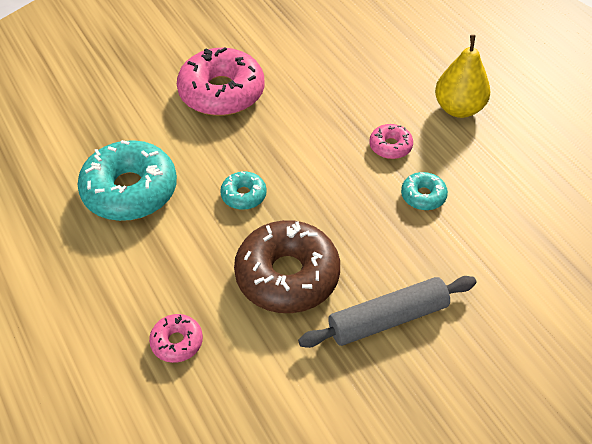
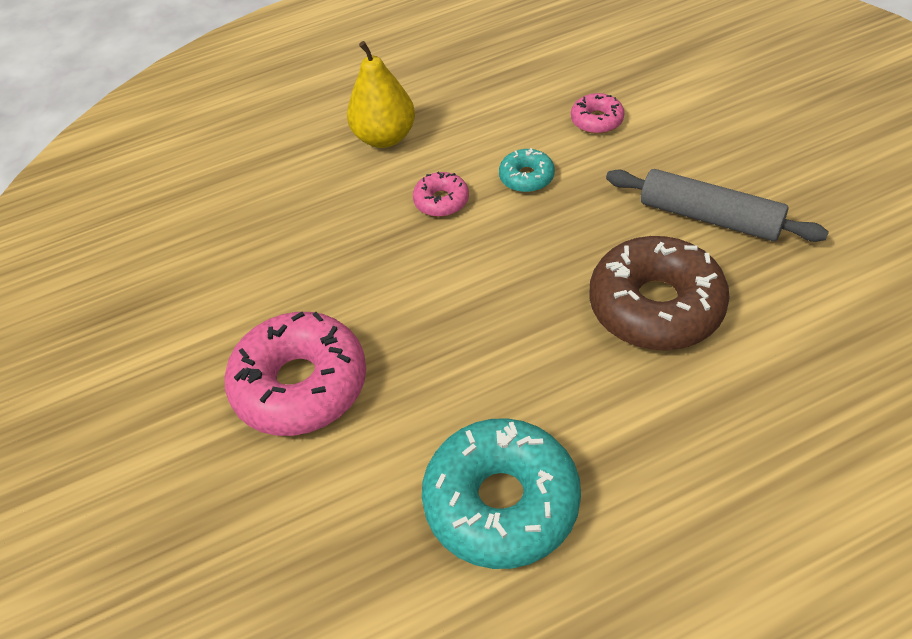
camera: 80 degrees left, 0 degrees up
(177, 342) = (775, 423): pink donut -> pink donut (597, 120)
(243, 195) = (518, 353): turquoise donut -> none
(388, 319) = (709, 217): grey rolling pin -> grey rolling pin turned 45 degrees counterclockwise

